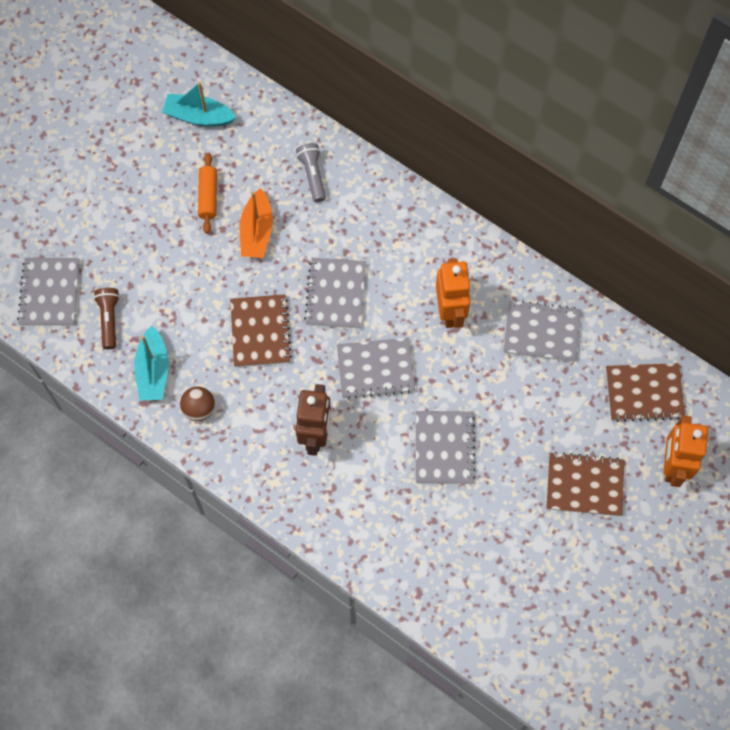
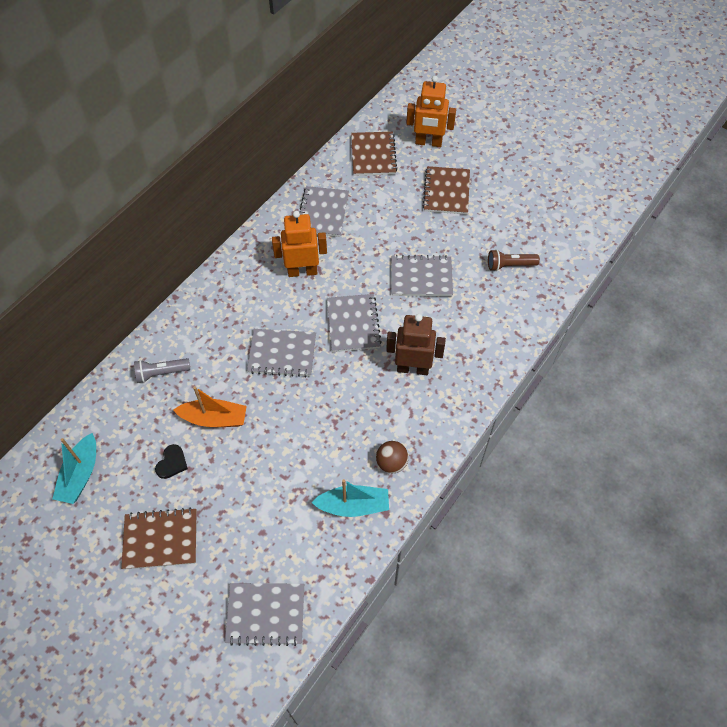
camera: 90 degrees left, 10 degrees down
(109, 319) = (298, 551): brown flashlight -> brown flashlight (509, 265)
(208, 196) = (172, 463): orange rolling pin -> black heart
(260, 332) = (316, 413): brown notebook -> brown notebook (160, 539)

